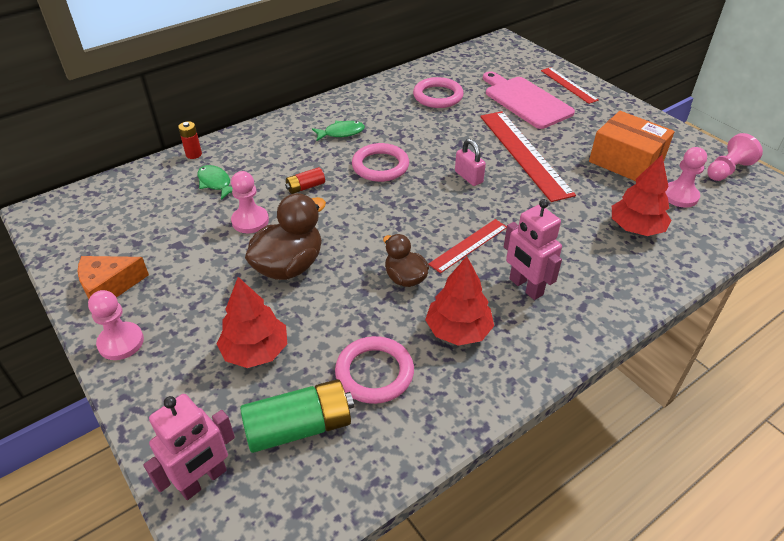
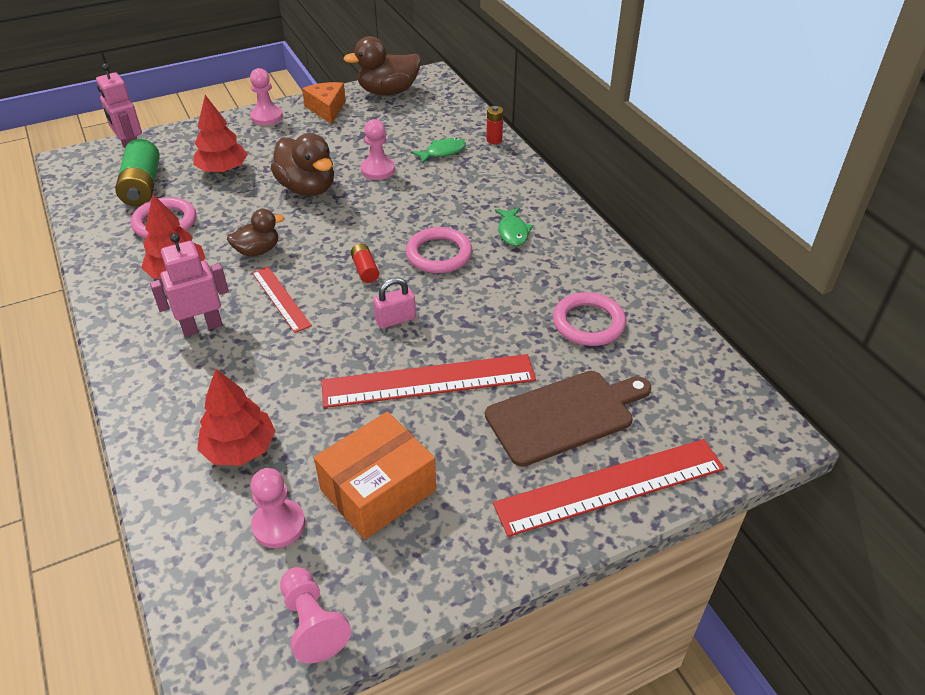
camera: 100 degrees right, 0 degrees up
(74, 241) = (388, 92): none -> brown duck
(305, 187) = (418, 202): red battery -> red battery (365, 270)
(525, 101) = (564, 415): pink cutting board -> brown cutting board
(568, 85) = (610, 486): red ruler -> red ruler, size x1.82

